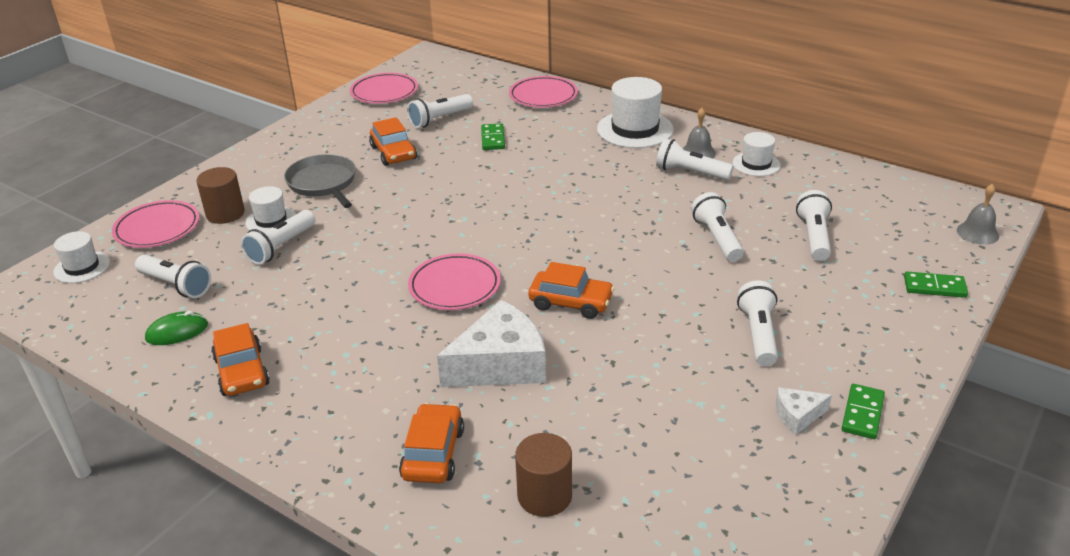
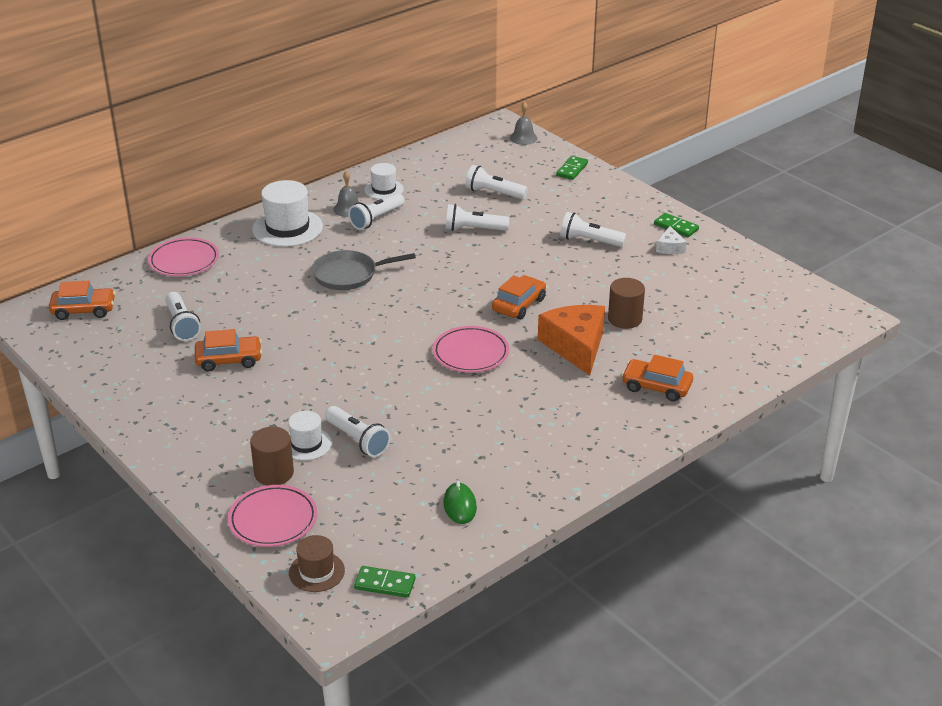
camera: 75 degrees left, 0 degrees up
(82, 267) = (316, 572): white hat -> brown hat
(176, 285) = (386, 506): white flashlight -> none
(242, 372) = (531, 469): orange car -> orange car (84, 310)
(323, 183) = (257, 408): grey pan -> grey pan (348, 275)
(384, 92) = (89, 352): pink plate -> none
(493, 139) = (246, 301): green domino -> green domino (385, 584)
(500, 364) = (575, 346): white cheese -> orange cheese
(544, 496) = (708, 349): brown cylinder -> brown cylinder (625, 319)

